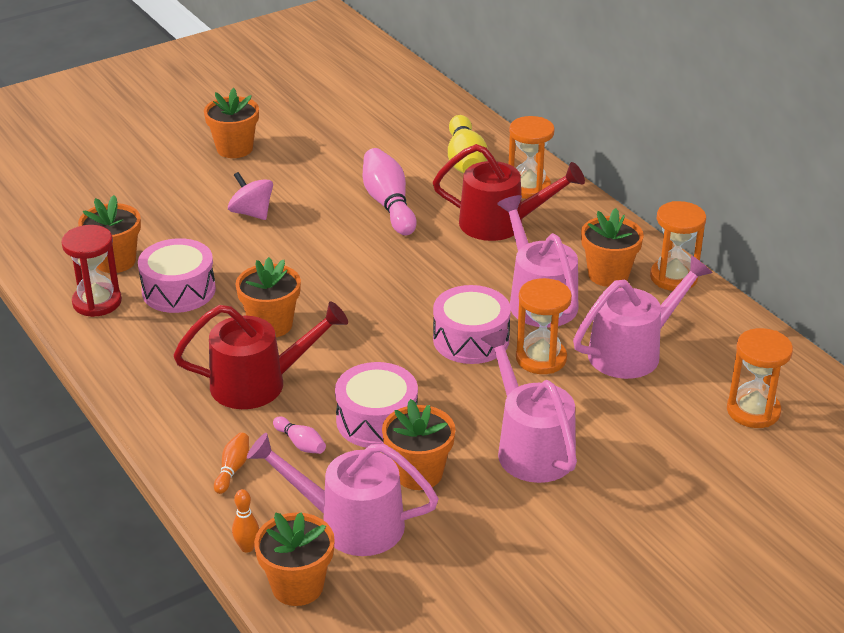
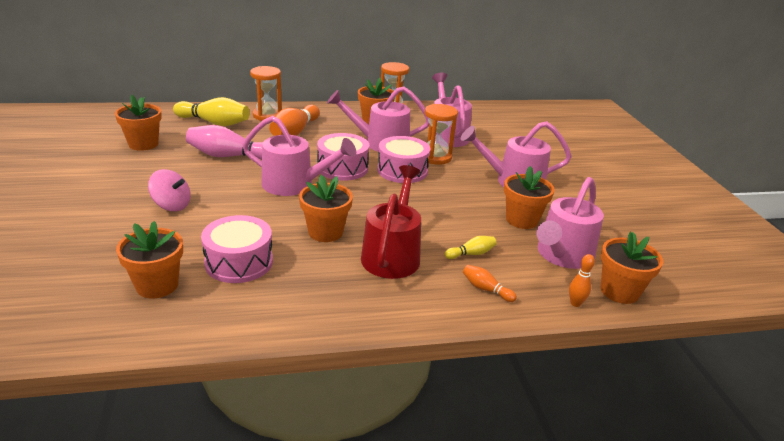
camera: 70 degrees left, 5 degrees down
(97, 302) = (210, 309): red hourglass -> none
(234, 148) = (69, 190): orange flower pot -> orange flower pot (143, 144)
(251, 213) = (172, 205): pink spinning top -> pink spinning top turned 135 degrees counterclockwise
(300, 443) = (471, 254): pink bowling pin -> yellow bowling pin
(359, 271) = (295, 185): none -> pink watering can
(377, 420) = (462, 220): pink drum -> pink drum (342, 168)
(501, 223) = (295, 132): red watering can -> orange bowling pin
(753, 411) = (512, 124): orange hourglass -> none

